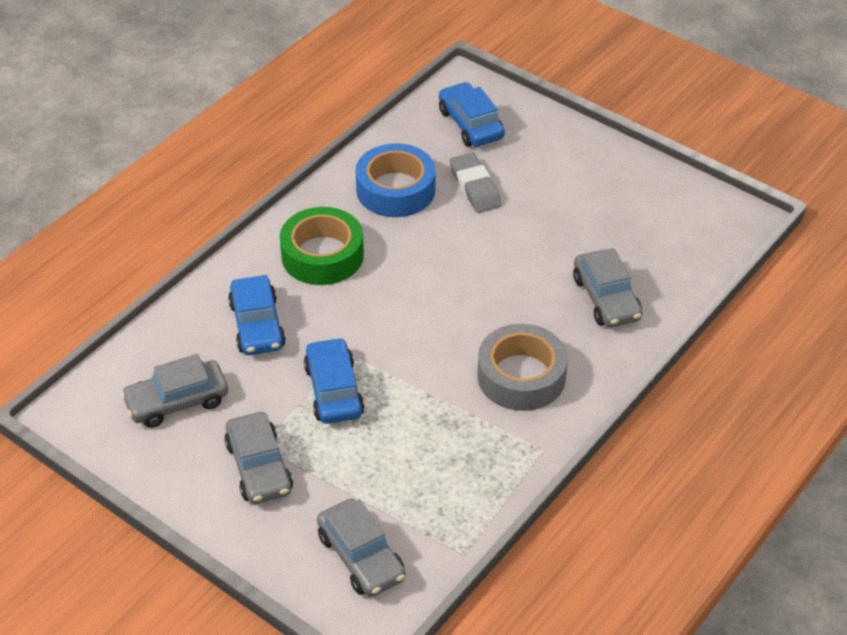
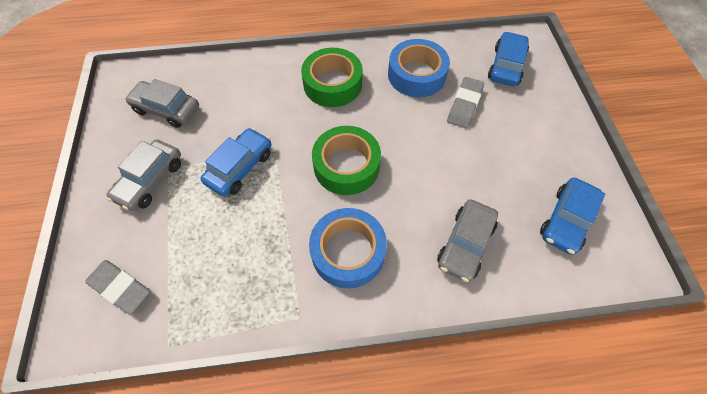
camera: 45 degrees right, 15 degrees up
(257, 325) = (253, 98): blue car -> blue car (566, 220)
(361, 557) = (120, 287): grey car -> grey eraser
(433, 315) = (346, 166): none -> green tape
(521, 376) = (348, 252): grey tape -> blue tape

